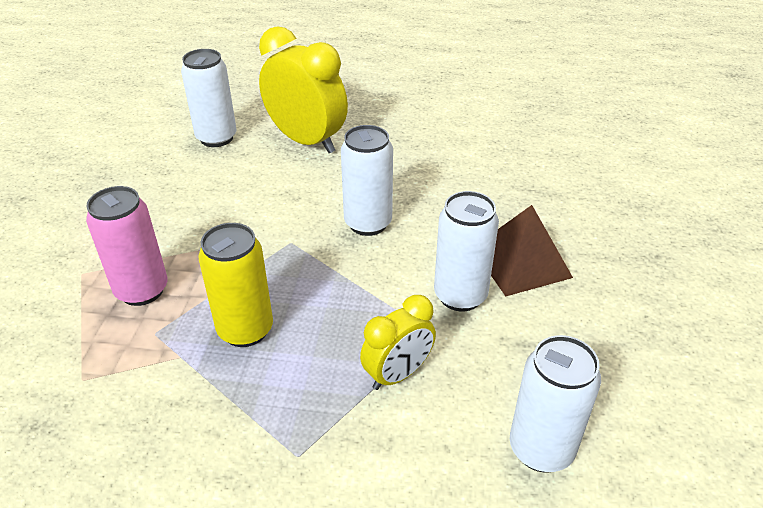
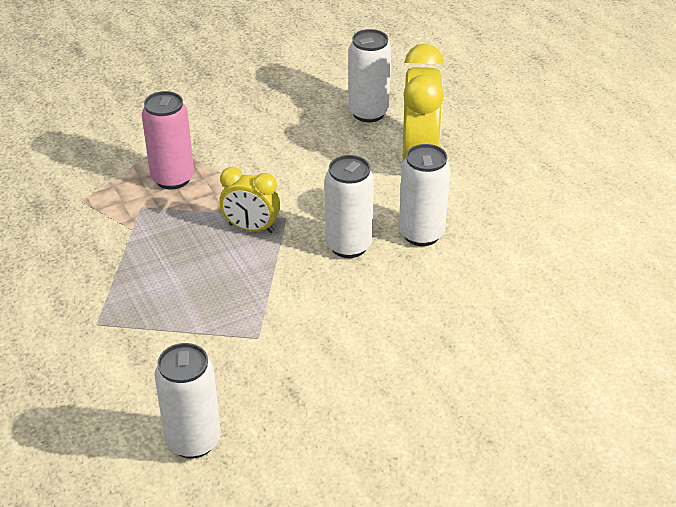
camera: 55 degrees right, 0 degrees up
(245, 330) = (179, 244): yellow can -> none
(397, 374) = (202, 337): yellow clock -> yellow clock (251, 228)
(460, 296) = (312, 335): white can -> white can (421, 234)
(521, 262) = (388, 354): brown pyramid -> none

